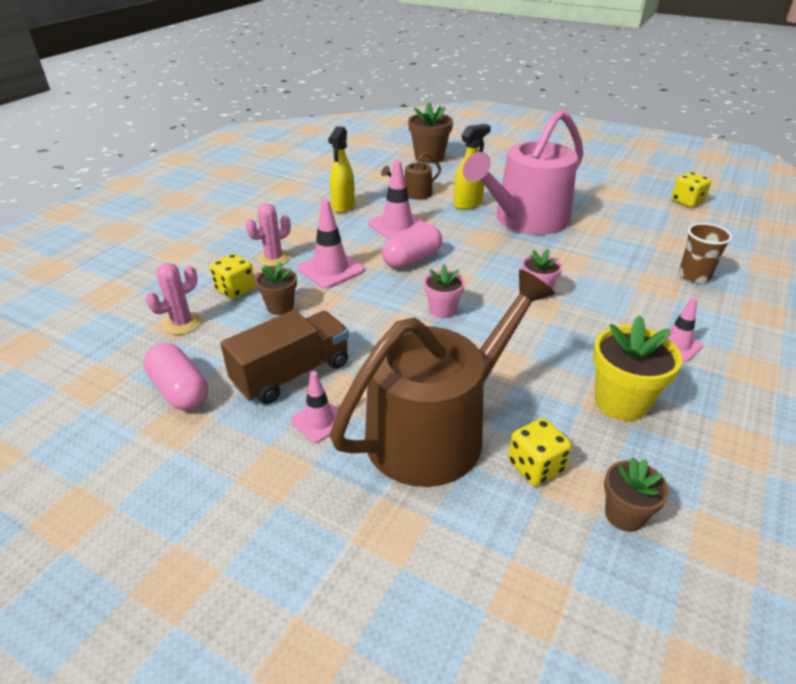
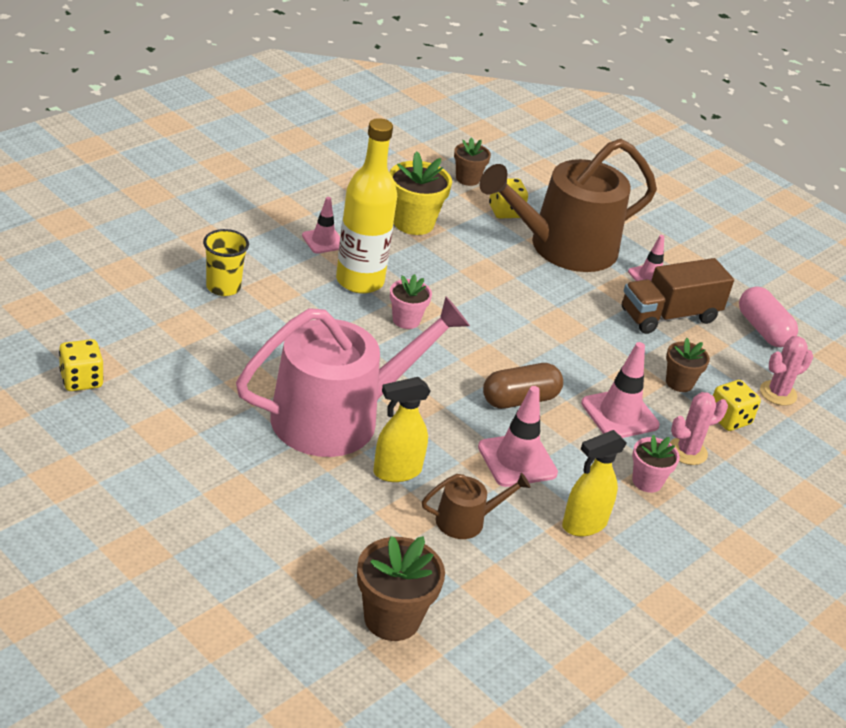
camera: 170 degrees left, 0 degrees up
(343, 206) = (583, 524): yellow spray bottle -> yellow spray bottle turned 150 degrees counterclockwise
(412, 259) = (520, 400): pink capsule -> brown capsule
(442, 310) = (514, 331): pink flower pot -> pink flower pot (647, 481)
(604, 314) = (360, 281): none -> yellow bottle
(694, 276) = (223, 287): brown cup -> yellow cup

